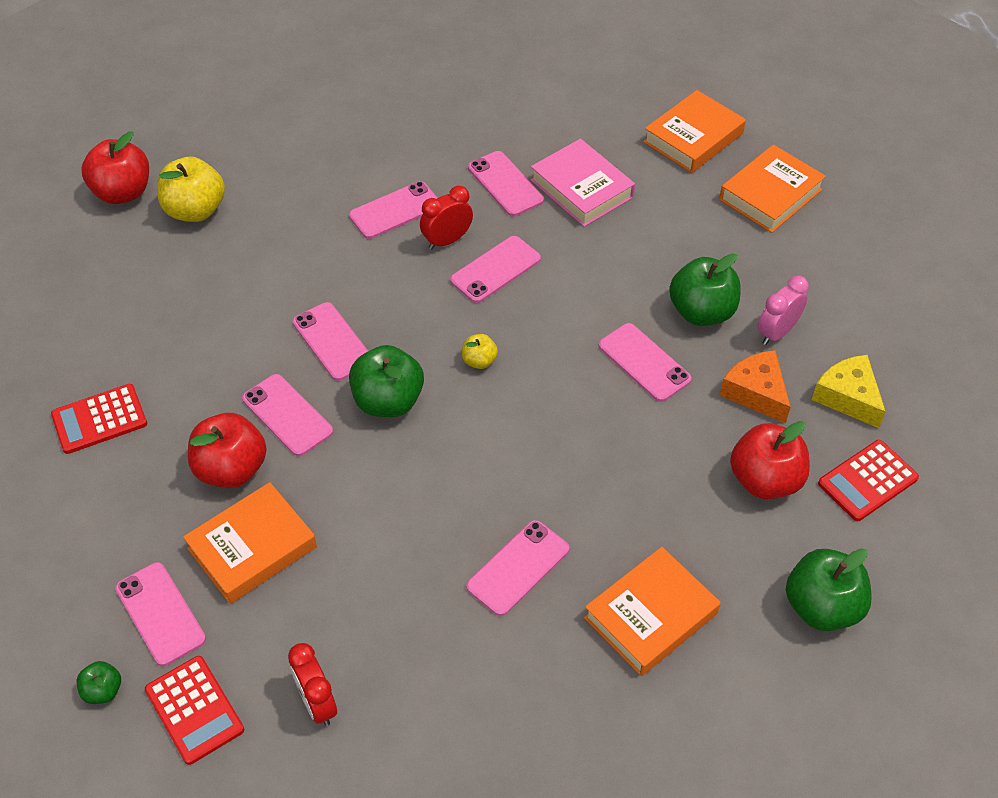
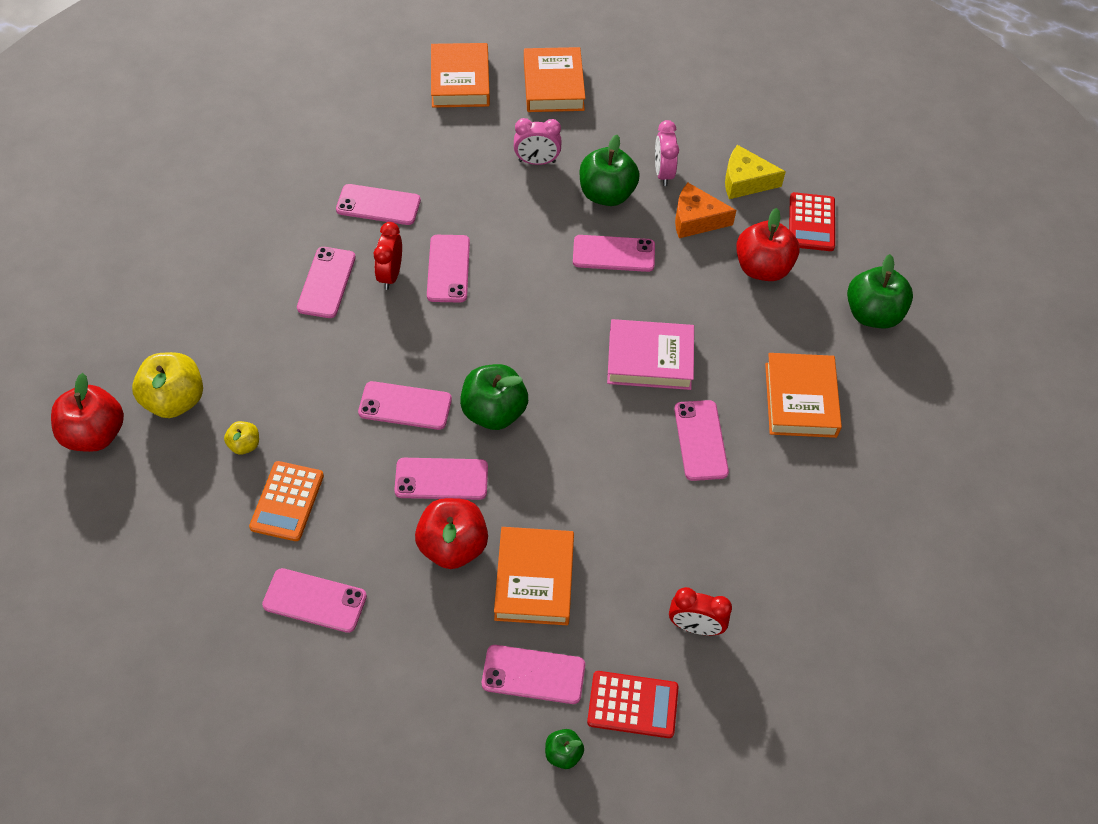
camera: 50 degrees left, 5 degrees up
(99, 419) = (315, 601): red calculator -> pink phone
(171, 338) = (287, 501): none -> orange calculator
(479, 361) = (516, 337): yellow apple -> yellow apple (244, 445)
(582, 188) = (433, 170): pink book -> pink book (650, 359)
(675, 243) = (537, 161): none -> pink clock

